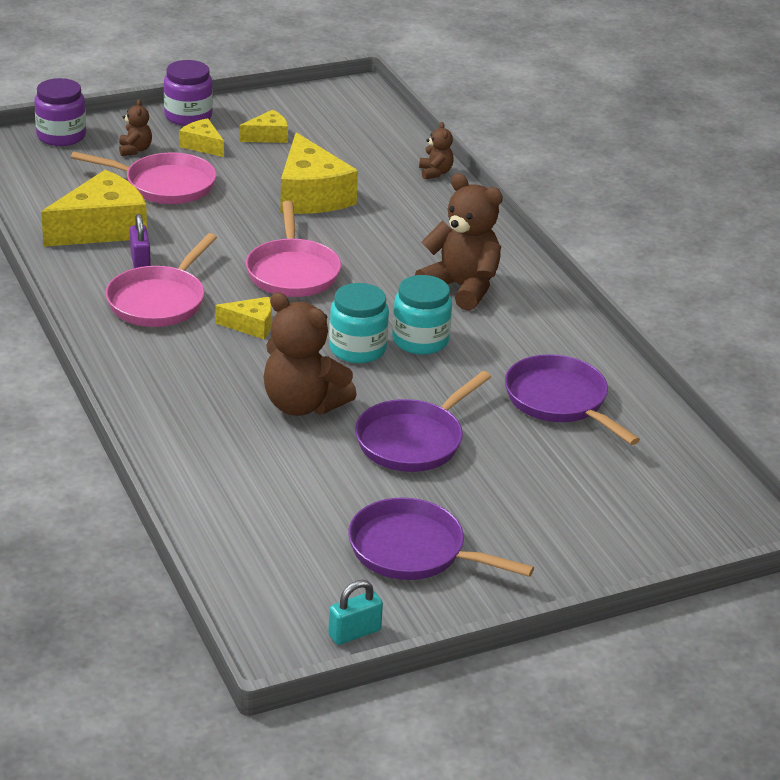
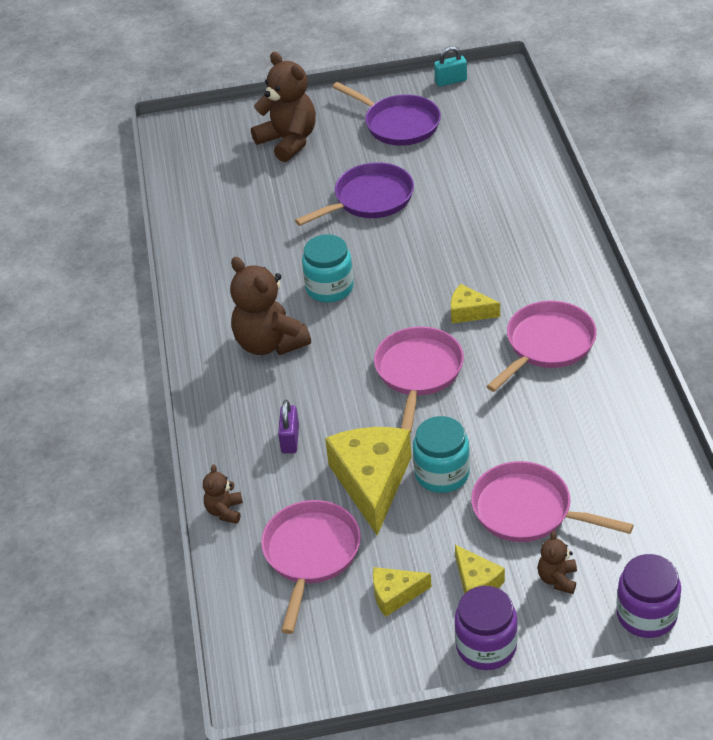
camera: 160 degrees left, 10 degrees up
(102, 228) = (598, 445): yellow cheese -> none
(140, 261) = (561, 396): purple padlock -> purple padlock (290, 439)
(303, 405) = (443, 233): brown teddy bear -> brown teddy bear (288, 141)
(347, 153) = (310, 555): none -> pink pan
(357, 349) = (385, 282): turquoise jar -> turquoise jar (442, 474)
(560, 401) = (245, 225): purple pan -> none

